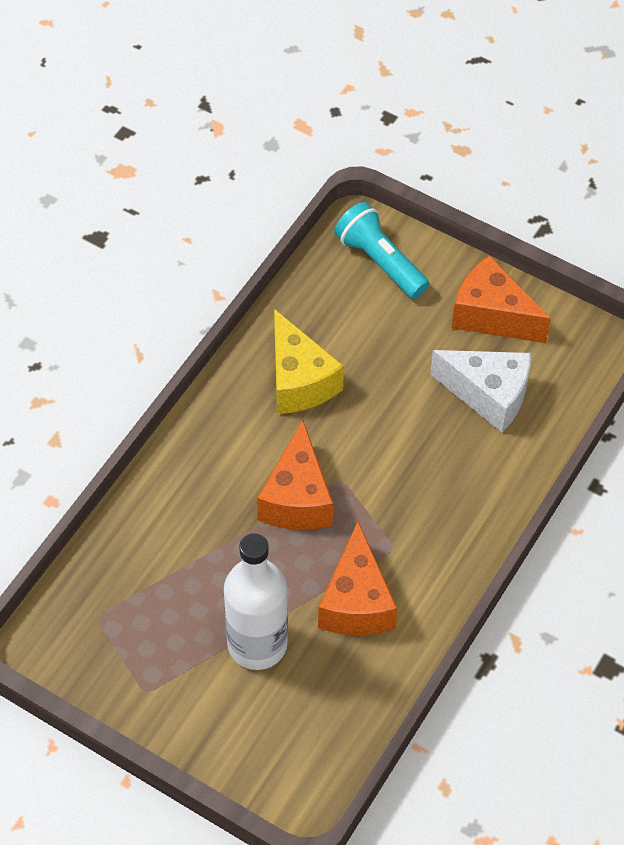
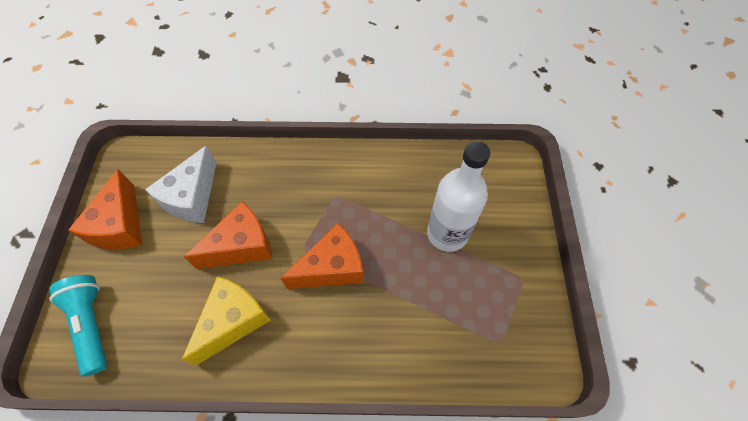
camera: 120 degrees left, 5 degrees up
(356, 602) = (383, 196): orange cheese -> orange cheese (242, 246)
(380, 262) = (92, 324): turquoise flashlight -> turquoise flashlight turned 135 degrees clockwise
(488, 395) = (192, 197): white cheese -> white cheese turned 150 degrees counterclockwise

